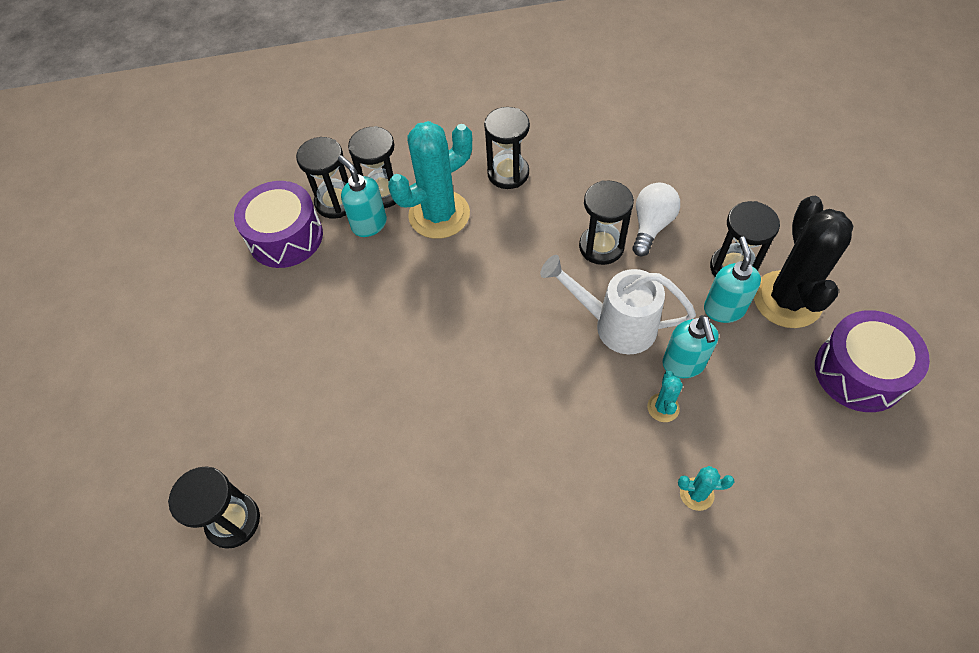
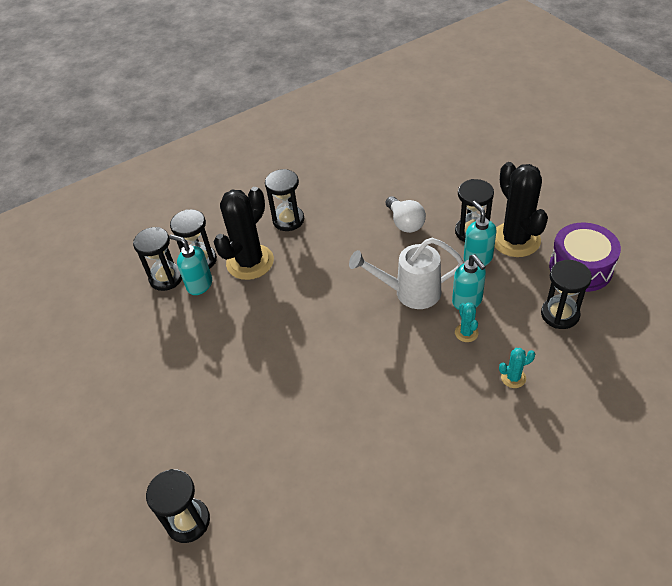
camera: 20 degrees left, 10 degrees down
(285, 237) = (137, 314): purple drum -> none
(439, 215) = (250, 262): turquoise cactus -> black cactus
(601, 247) = (377, 246): black hourglass -> black hourglass (560, 314)
(651, 226) = (405, 223): white light bulb -> white light bulb turned 150 degrees clockwise

